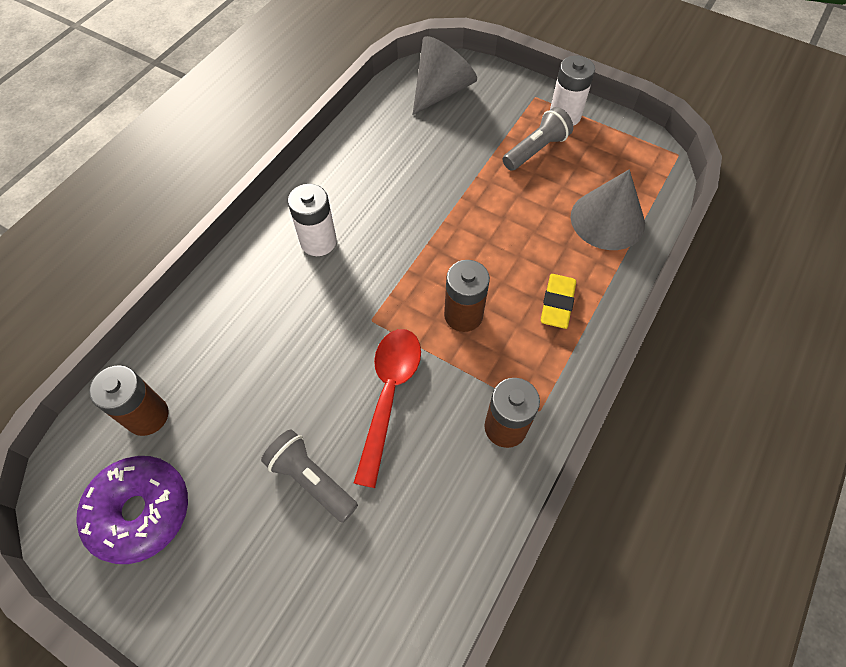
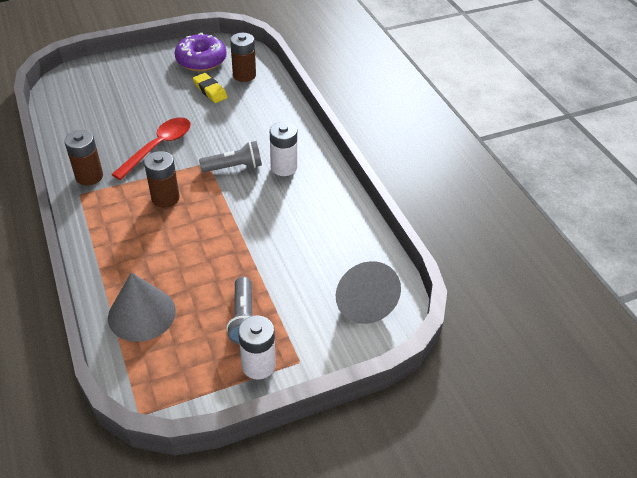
camera: 125 degrees right, 15 degrees down
(311, 480) = (152, 106): grey flashlight -> grey flashlight (234, 167)
(389, 395) = (158, 147): red spoon -> red spoon turned 105 degrees counterclockwise
(557, 303) = (121, 242): yellow eraser -> yellow eraser (210, 91)

